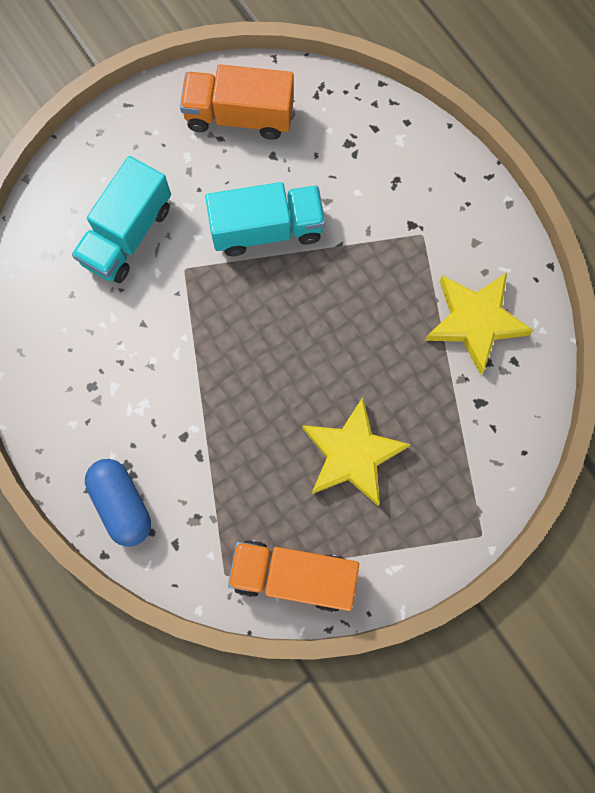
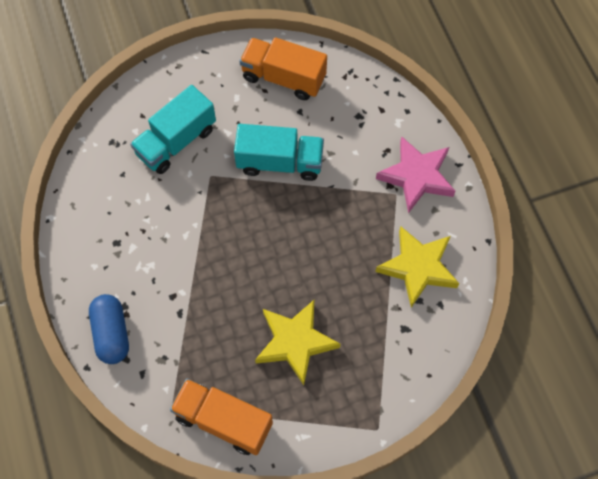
camera: 15 degrees right, 10 degrees down
(442, 205) = (416, 176): none -> pink star

